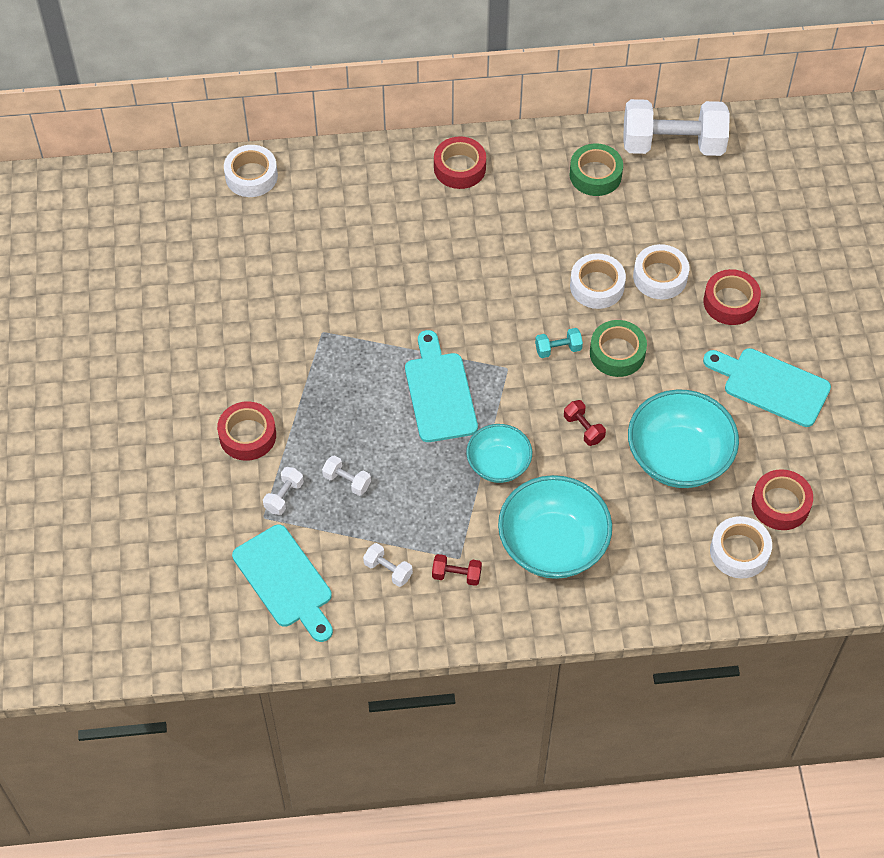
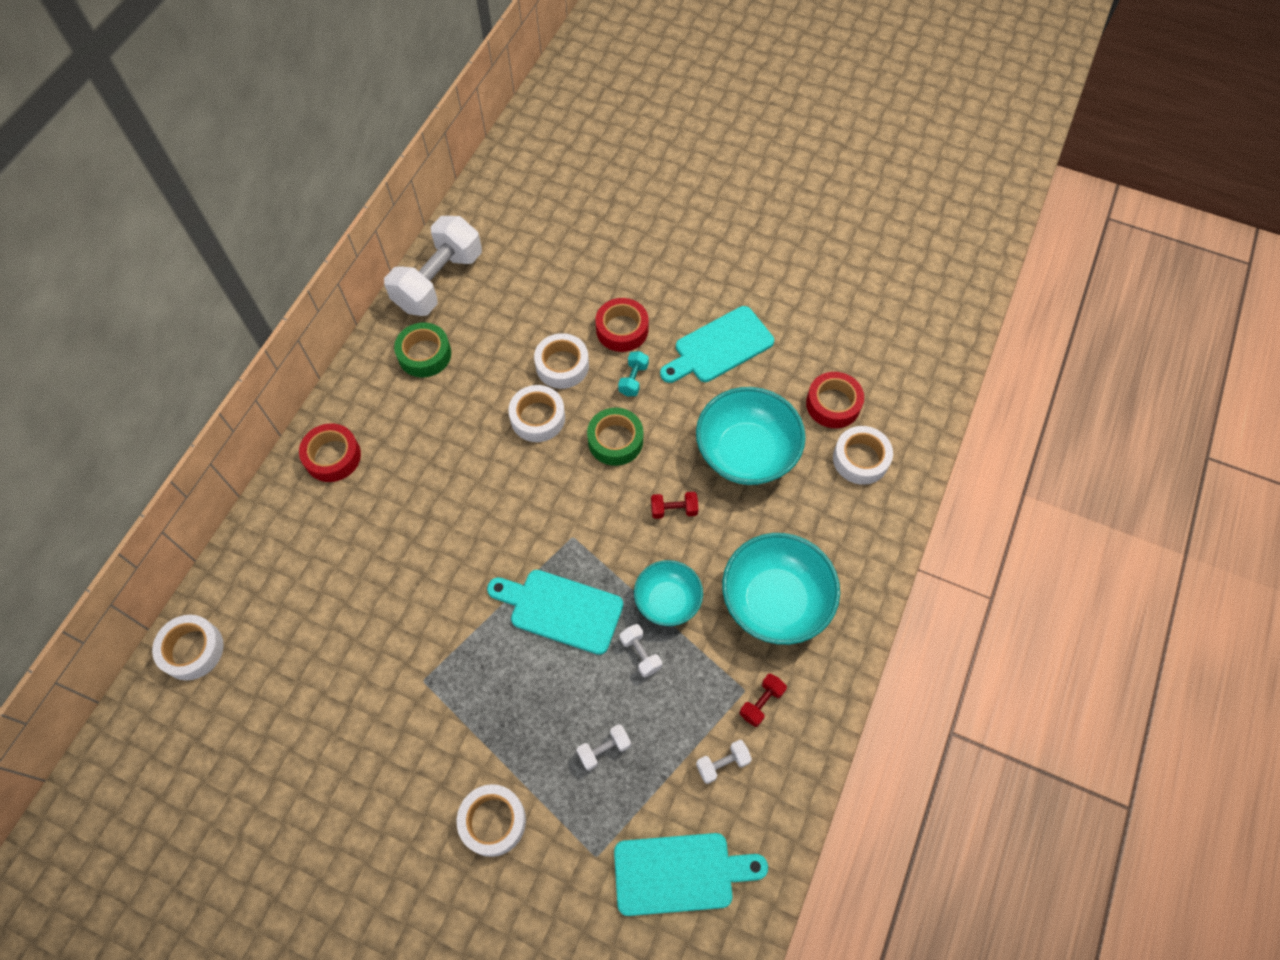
camera: 60 degrees left, 5 degrees up
(247, 435) = (493, 821): red tape -> white tape
(284, 496) = (585, 822): white dumbbell -> white dumbbell (640, 654)
(558, 349) = (580, 484): turquoise dumbbell -> turquoise dumbbell (633, 379)

